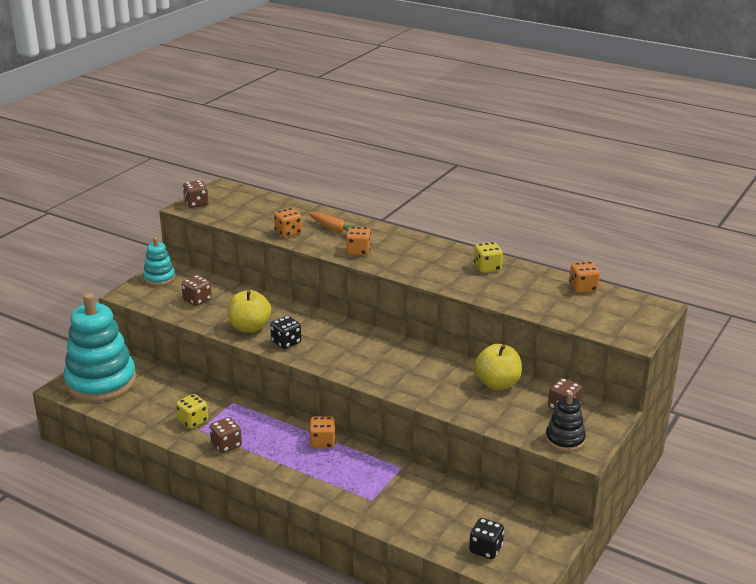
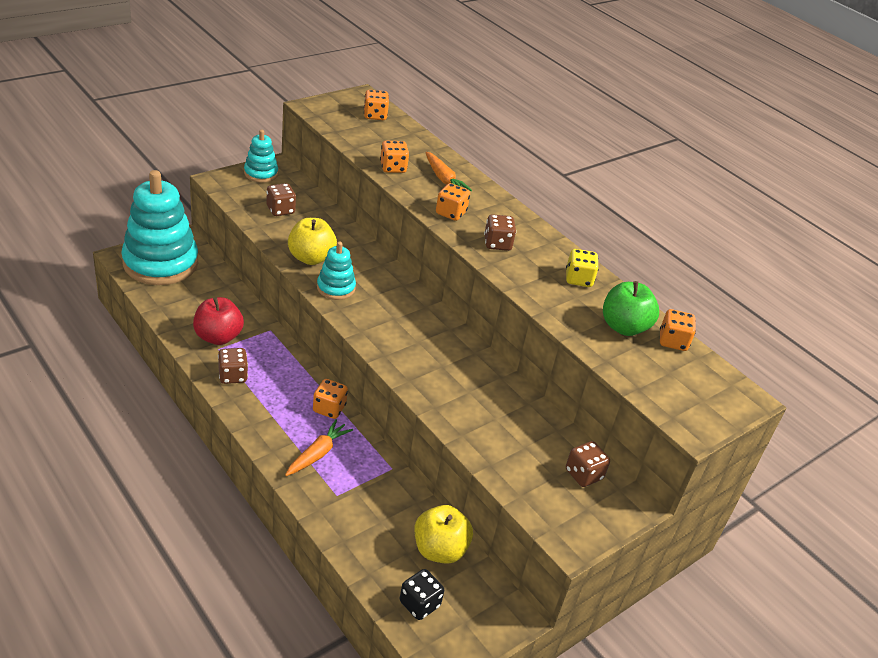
camera: 15 degrees right, 10 degrees up
(193, 421) = (218, 337): yellow dice -> red apple
(196, 204) = (324, 106): brown dice -> brown dice (497, 244)
(244, 199) = (375, 115): none -> orange dice
(286, 342) = (336, 288): black dice -> turquoise stacking toy
(336, 477) = (318, 454): none -> orange carrot
(497, 384) = (527, 417): yellow apple -> yellow apple (439, 550)
(542, 289) = (624, 327): none -> green apple
(565, 439) = (559, 516): black stacking toy -> none

